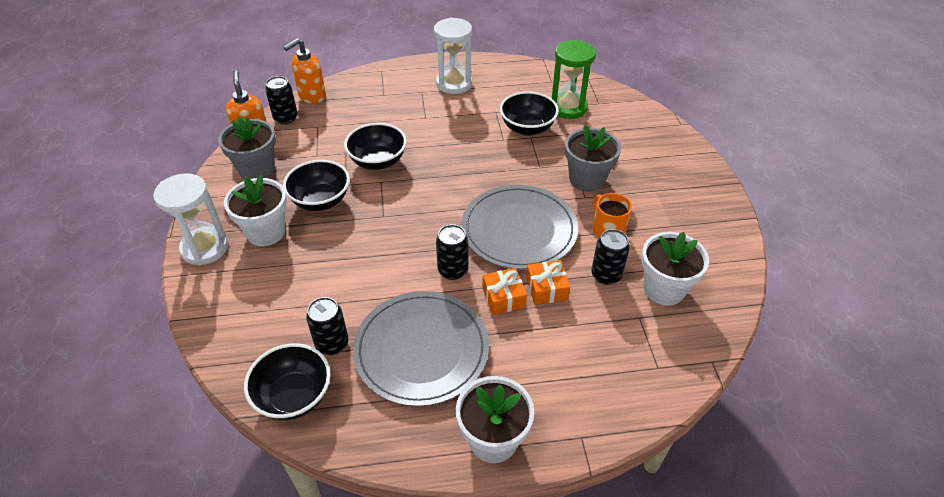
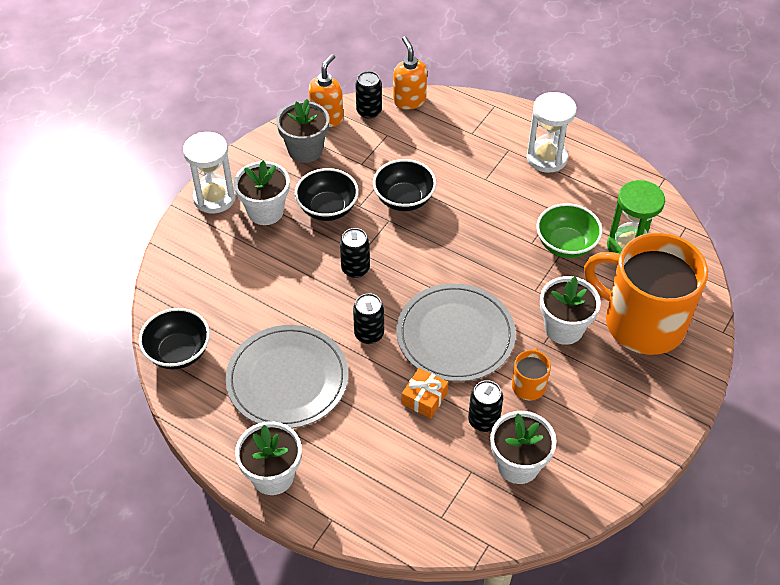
camera: 40 degrees right, 5 degrees up
(312, 96) = (409, 100): orange soap dispenser -> orange soap dispenser turned 75 degrees clockwise
(332, 344) = (233, 332): black can -> black can (355, 269)
(503, 297) = (384, 382): orange gift -> none
(527, 128) = (566, 245): black bowl -> green bowl
(587, 179) = (564, 328): grey flower pot -> white flower pot
(629, 146) = (642, 322): none -> orange mug

